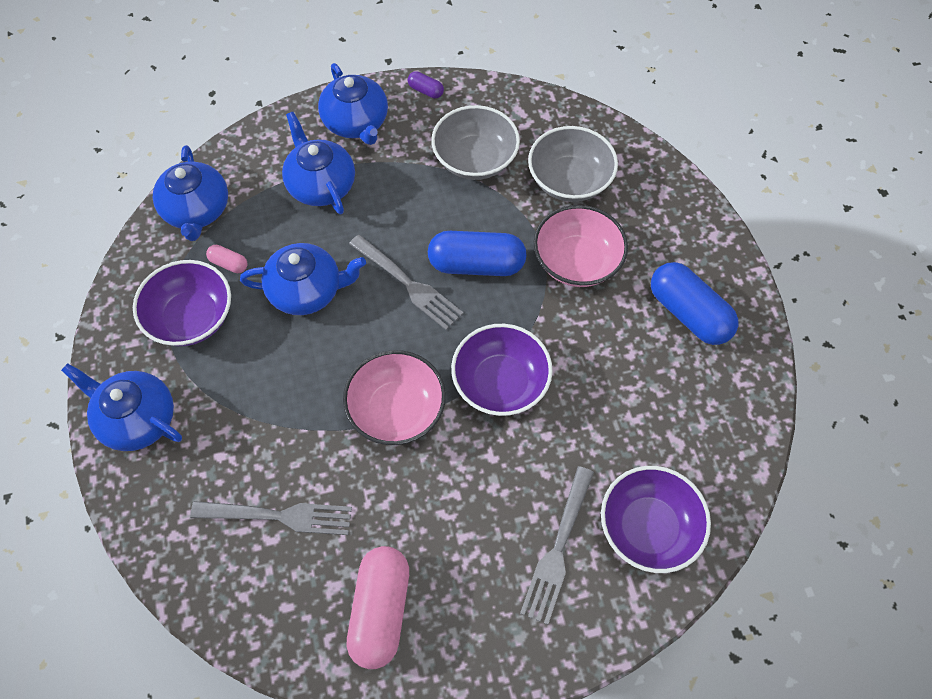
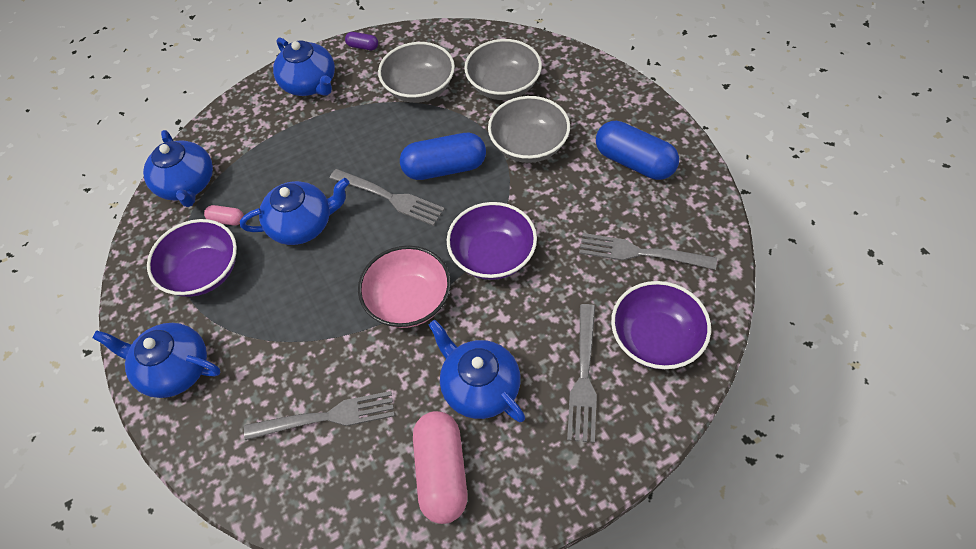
camera: 10 degrees left, 5 degrees down
(321, 185) = (292, 139): blue teapot -> blue teapot (480, 387)
(576, 261) = (529, 145): pink bowl -> grey bowl
(661, 424) = (640, 253): none -> grey fork

